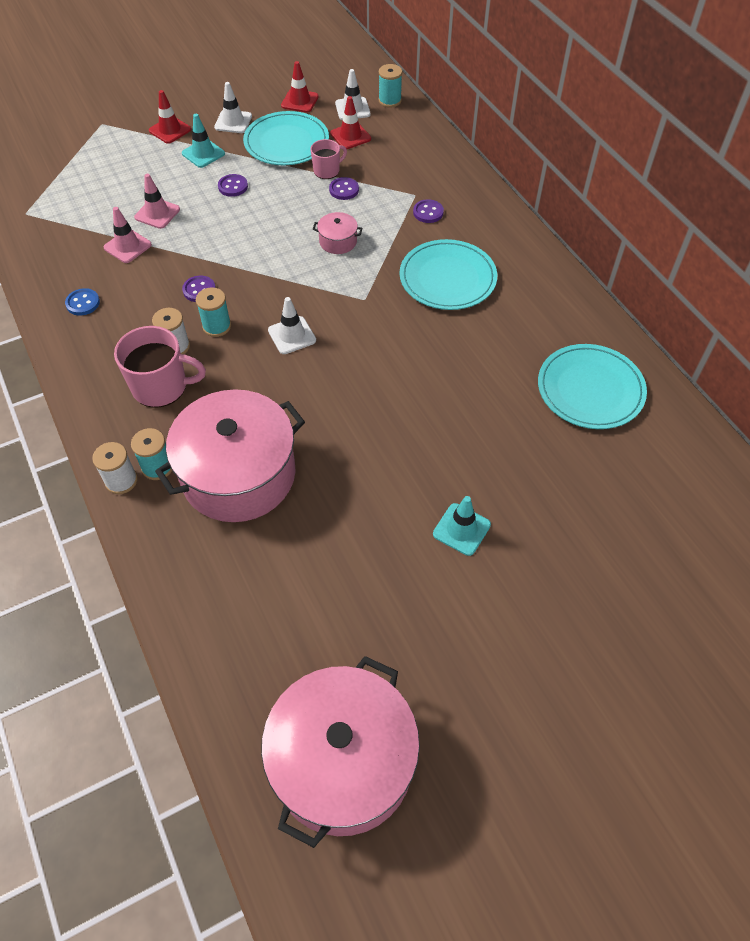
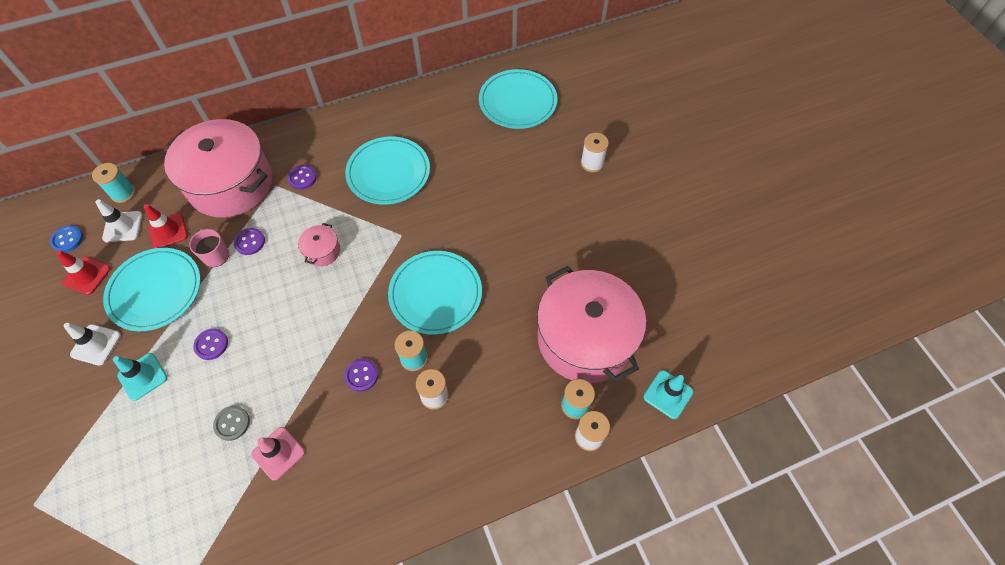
camera: 85 degrees left, 5 degrees up
(83, 303) = (357, 496): blue button -> blue button (67, 239)
(157, 213) = (232, 423): pink traffic cone -> grey button
(161, 386) = (483, 406): pink mug -> none
(170, 130) = (82, 416): red traffic cone -> none
(292, 335) = (435, 294): white traffic cone -> turquoise plate
(343, 762) = (811, 275): pink pot -> pink pot (231, 184)
(461, 529) = (636, 192): turquoise traffic cone -> turquoise traffic cone (668, 394)
(501, 477) = (592, 163): none -> white spool

